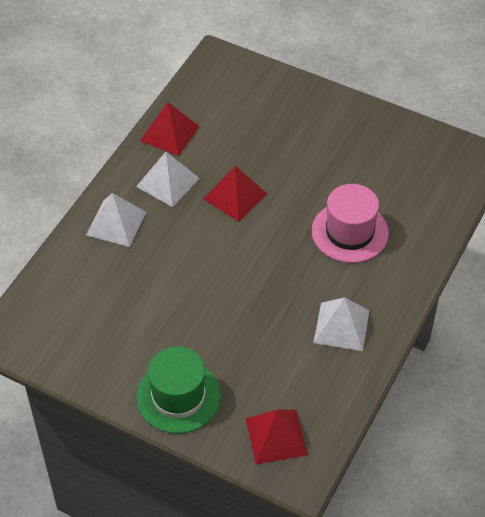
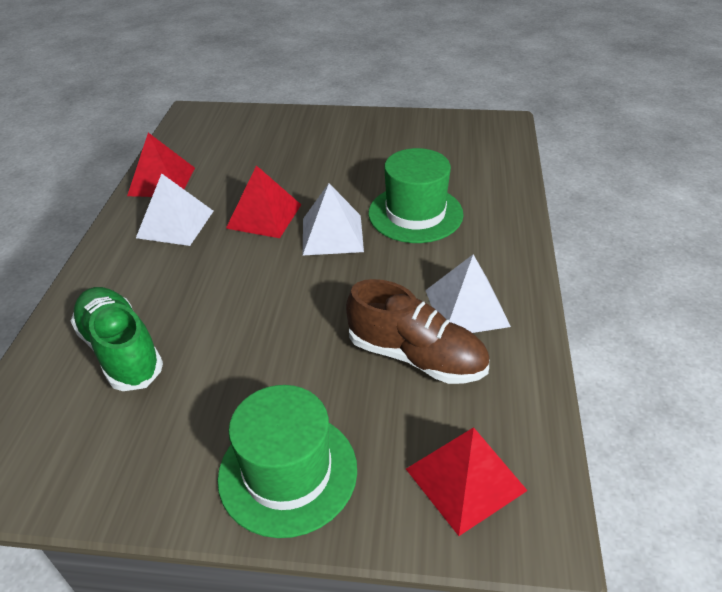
camera: 20 degrees left, 10 degrees down
(104, 281) = (121, 351): none -> green shoe
(116, 223) = (120, 281): white pyramid -> white pyramid (332, 234)
(288, 350) = (416, 356): none -> brown shoe
(349, 232) = (415, 214): pink hat -> green hat

